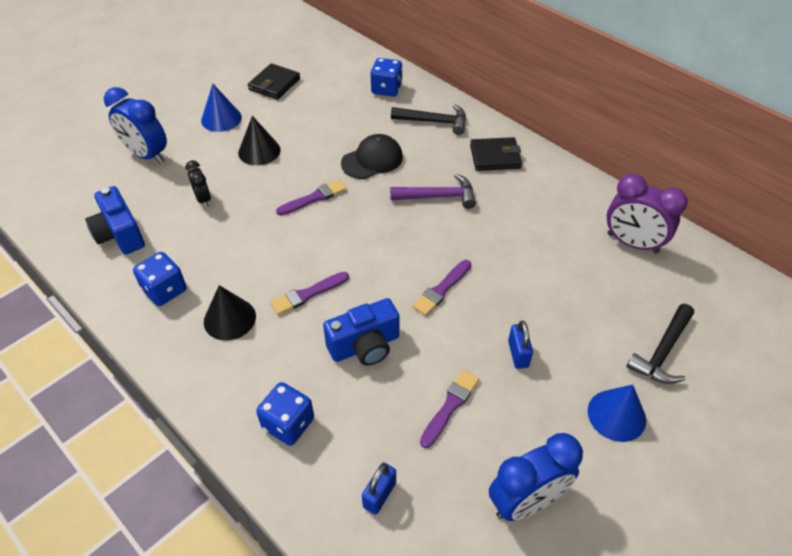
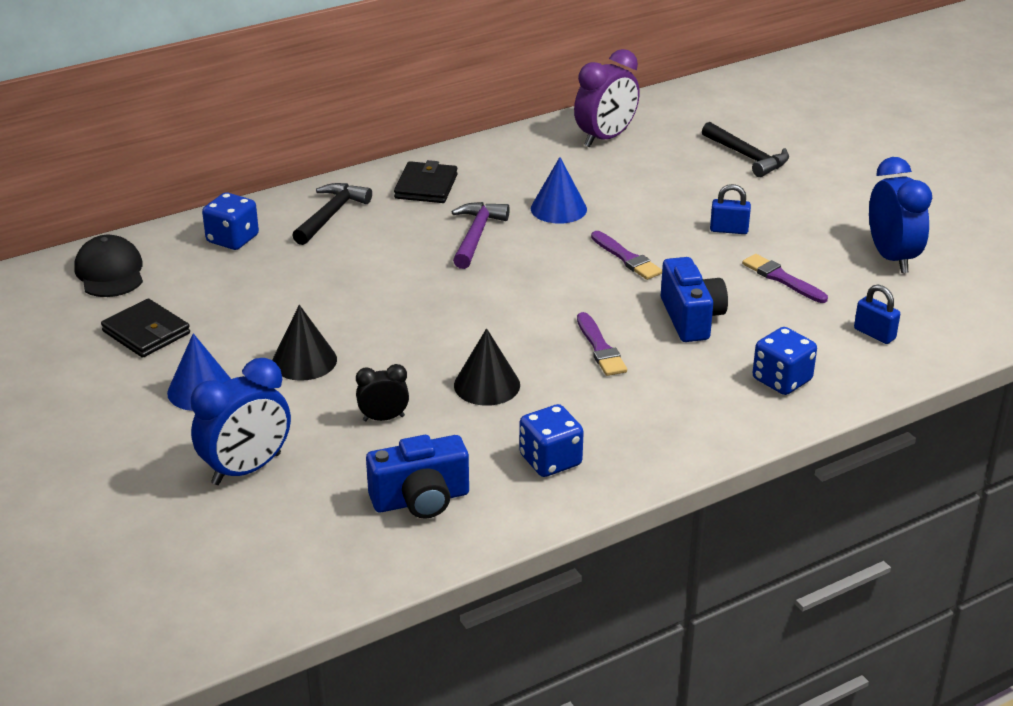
camera: 75 degrees left, 15 degrees down
(229, 318) = (619, 409): black cone -> black cone (487, 385)
(314, 198) = (431, 325): purple brush -> none
(372, 160) = (380, 271): black cap -> black cap (110, 272)
(616, 415) = (811, 195): blue cone -> blue cone (558, 208)

